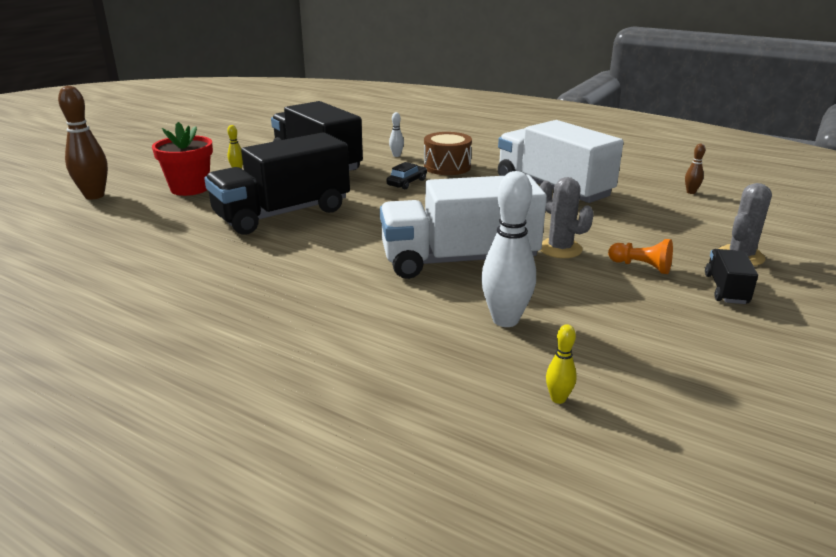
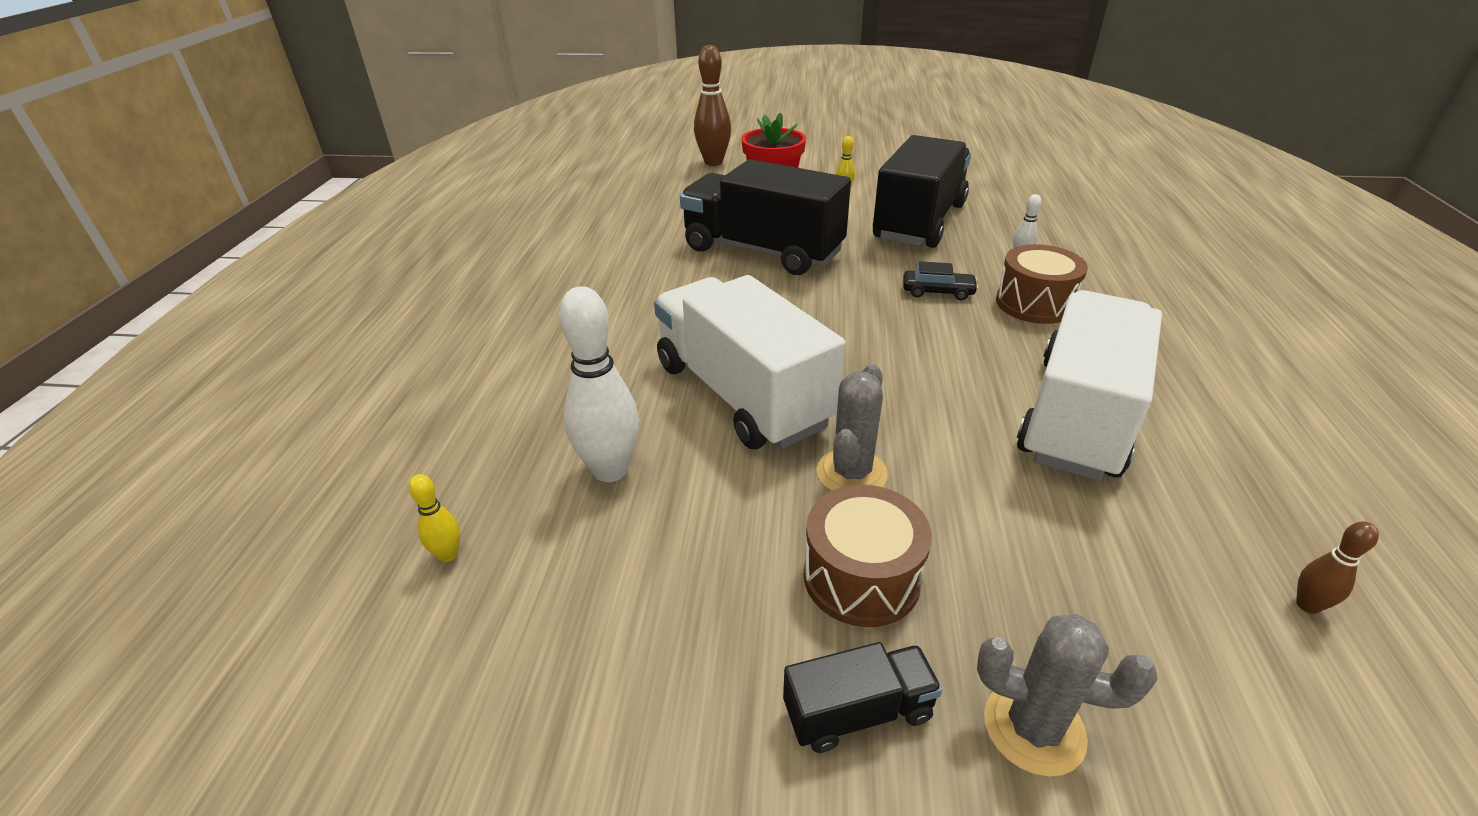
camera: 65 degrees right, 10 degrees up
(641, 267) = (861, 577): orange pawn -> brown drum

